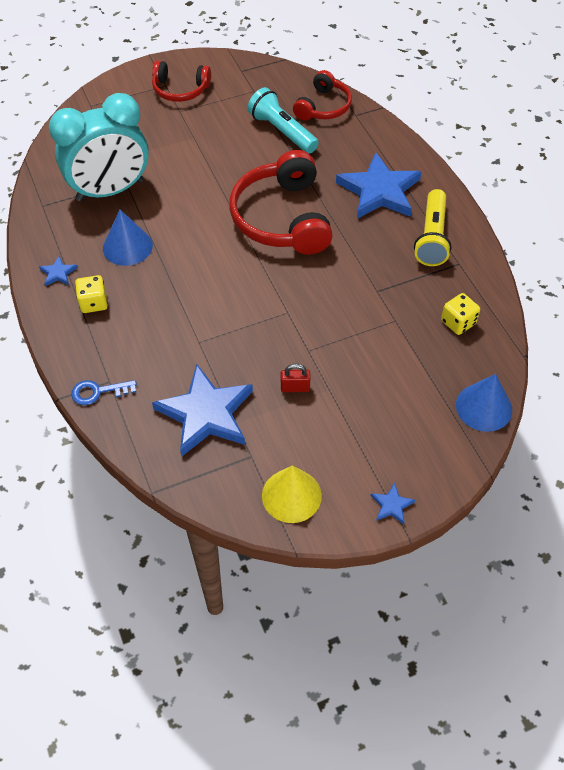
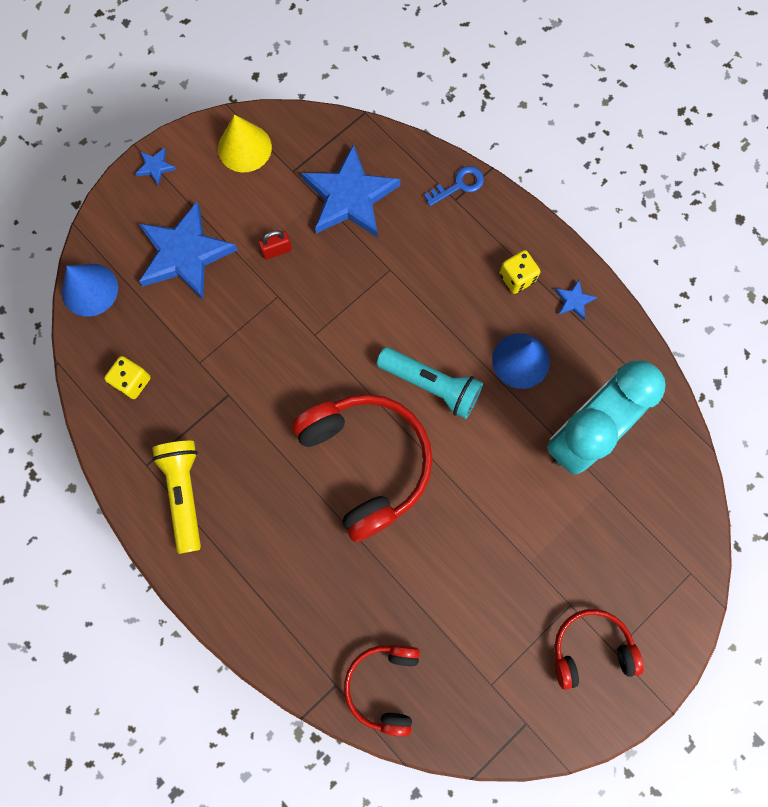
camera: 160 degrees right, 20 degrees up
(282, 131) = (421, 614): turquoise flashlight -> turquoise flashlight (431, 385)
(379, 191) = (265, 548): blue star -> blue star (185, 254)

